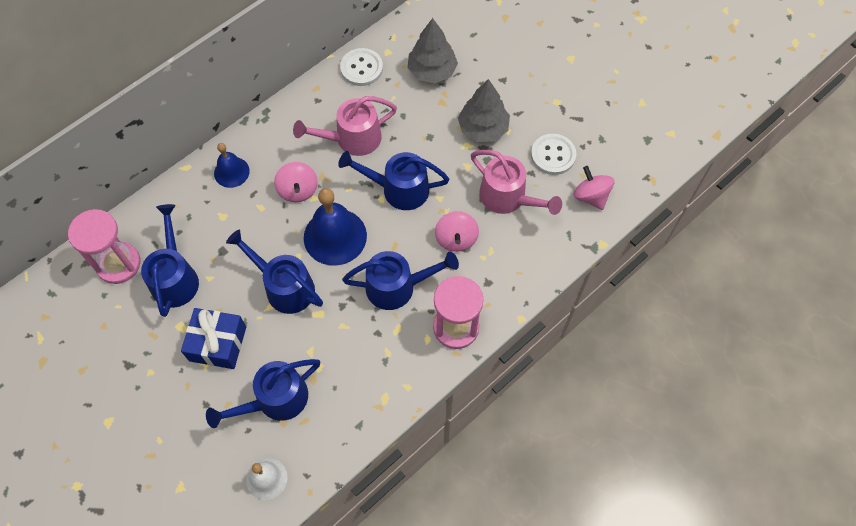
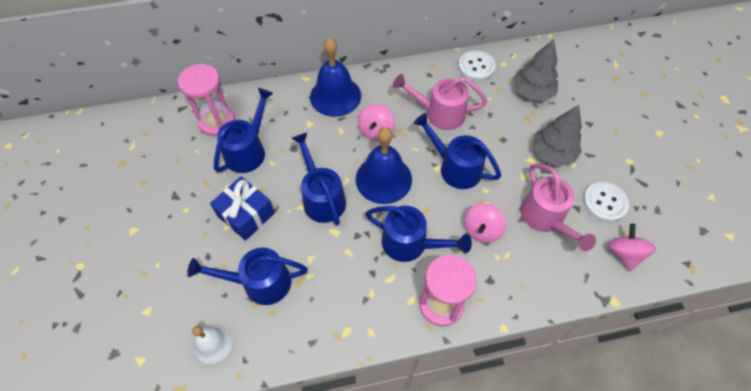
camera: 30 degrees right, 5 degrees down
(231, 172) = (335, 96): blue bell -> blue bell, size x1.73

